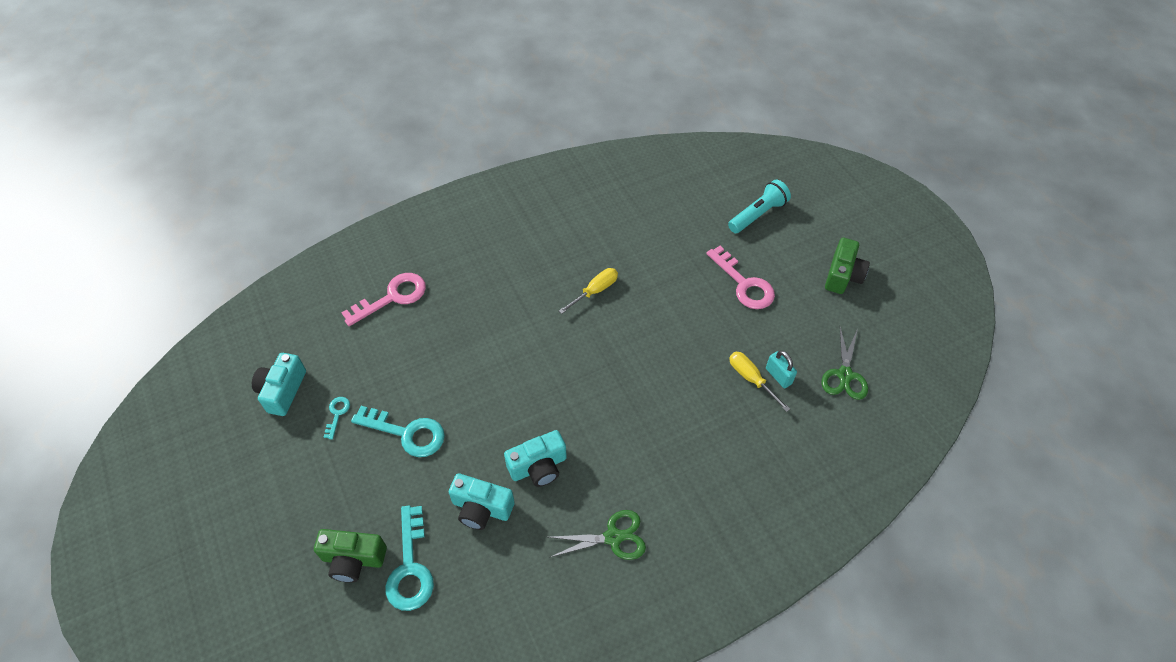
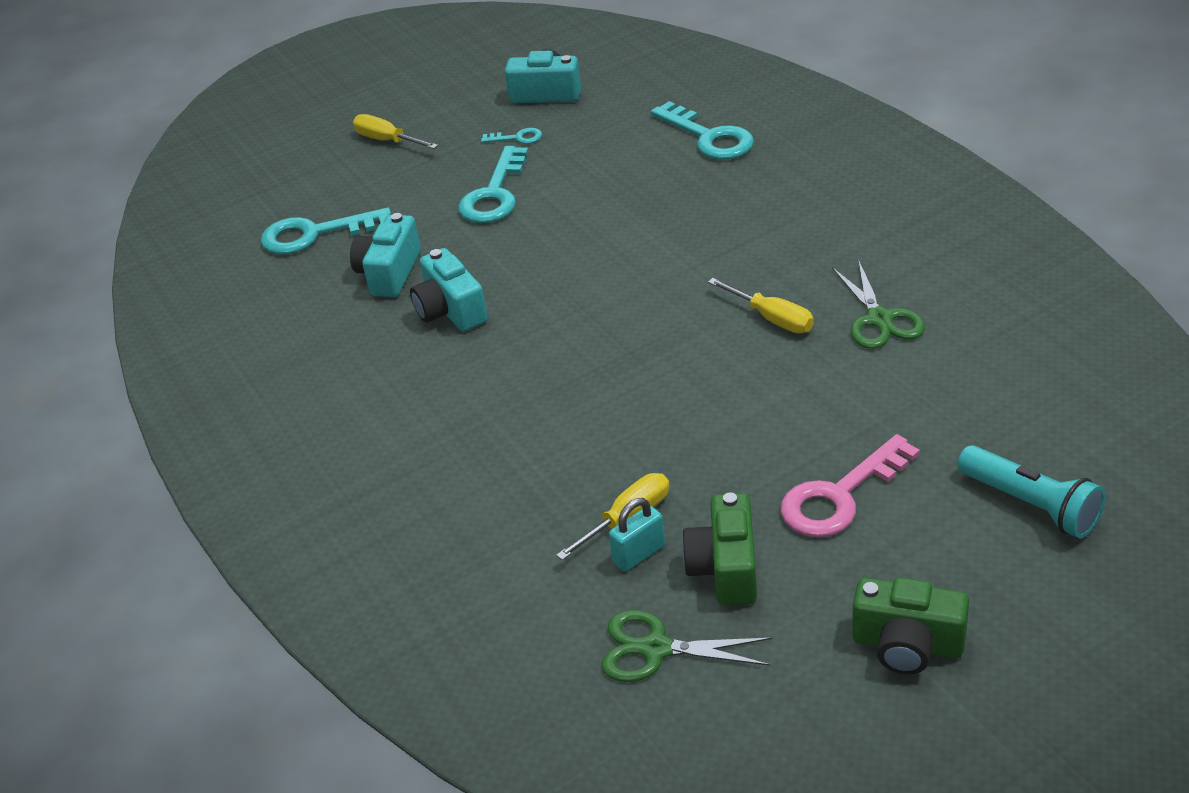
camera: 90 degrees right, 15 degrees down
(294, 511) = (387, 140): none -> yellow screwdriver
(353, 559) = (327, 193): green camera -> green camera (725, 568)
(392, 297) = (709, 137): pink key -> turquoise key
(613, 537) = (345, 393): green scissors -> green scissors (879, 319)

